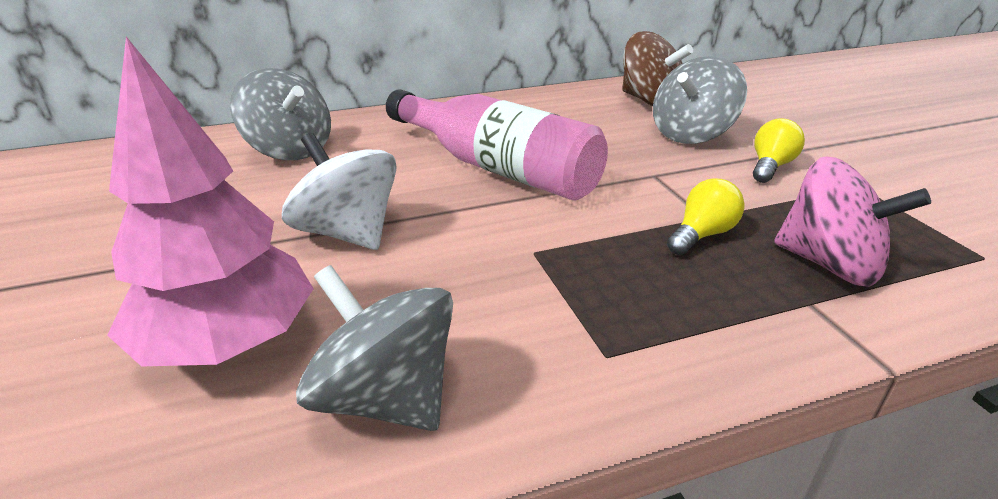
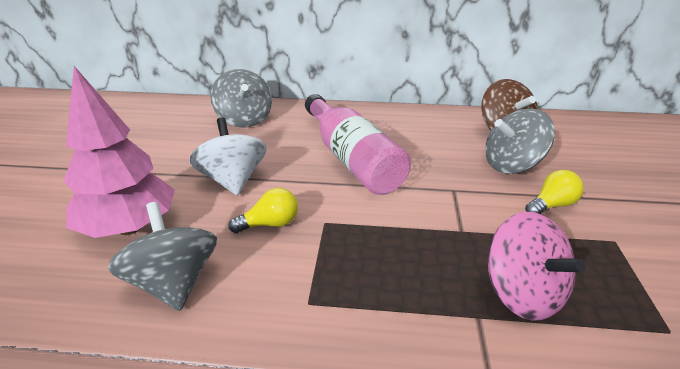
camera: 25 degrees right, 0 degrees up
(702, 235) = (446, 243): yellow light bulb -> yellow light bulb (270, 224)

